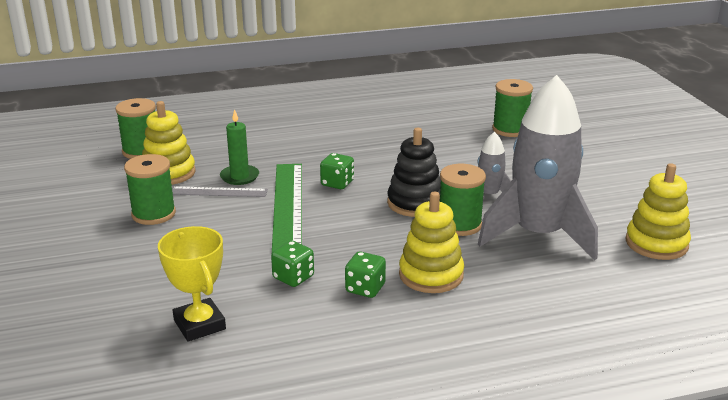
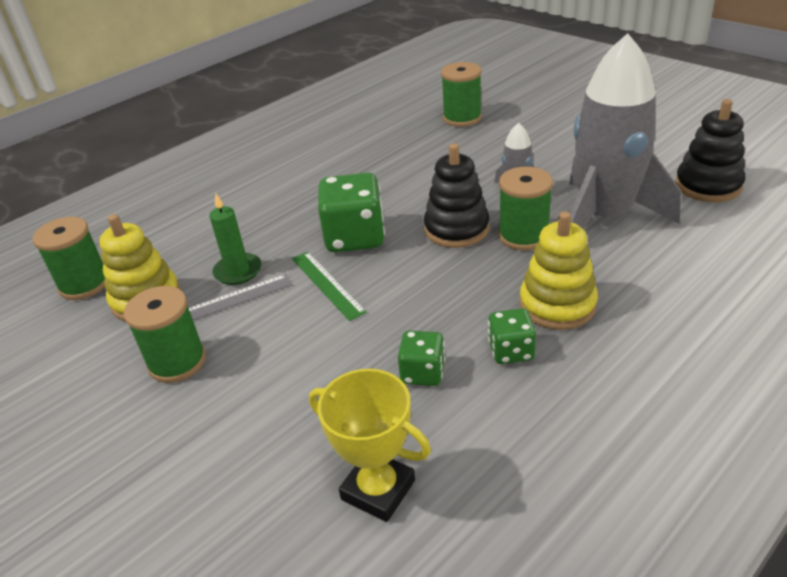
camera: 25 degrees left, 10 degrees up
(288, 205) = (327, 284): green ruler -> green ruler, size x0.57
(337, 183) = (355, 237): green dice -> green dice, size x1.81
(656, 243) = (708, 185): yellow stacking toy -> black stacking toy

